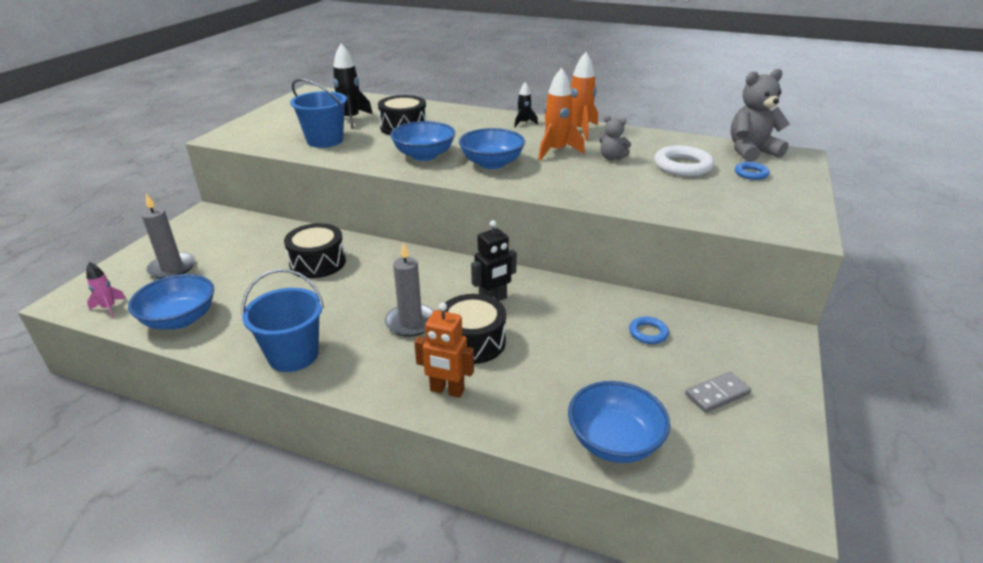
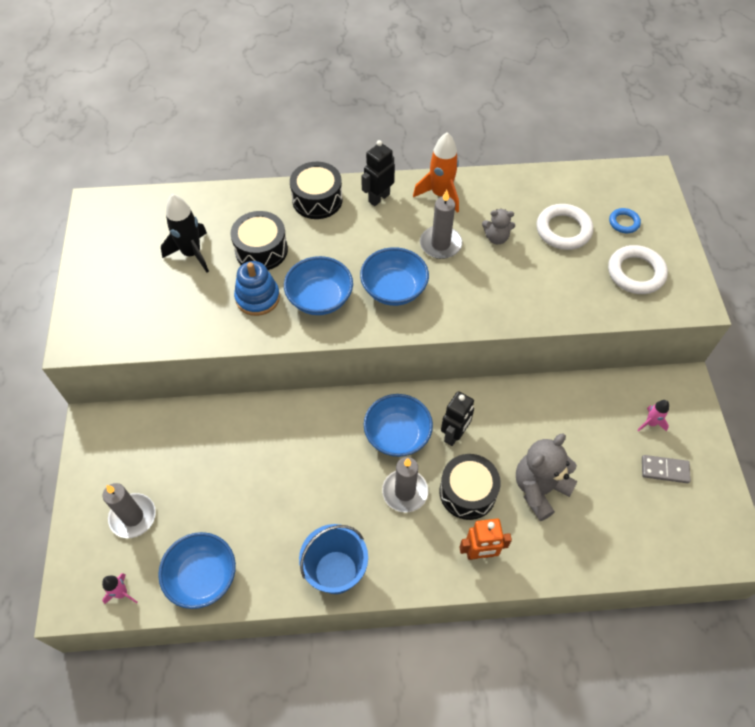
camera: 25 degrees left, 25 degrees up
(318, 263) = (269, 450): black drum -> black drum (317, 200)
(325, 140) = (197, 307): blue bucket -> none
(375, 146) = (257, 298): none -> blue stacking toy
(523, 123) = (378, 198): black rocket -> black robot
(556, 151) = (440, 244): orange rocket -> grey candle
(614, 441) = (618, 548): blue bowl -> blue bowl (397, 435)
(648, 333) = (592, 423): blue ring -> none
(717, 394) = (664, 470): grey domino -> grey domino turned 60 degrees clockwise
(720, 352) = (650, 423): none -> pink rocket
(744, 201) = (636, 273): none -> white ring
(751, 152) = (609, 181): grey teddy bear -> grey teddy bear (539, 489)

